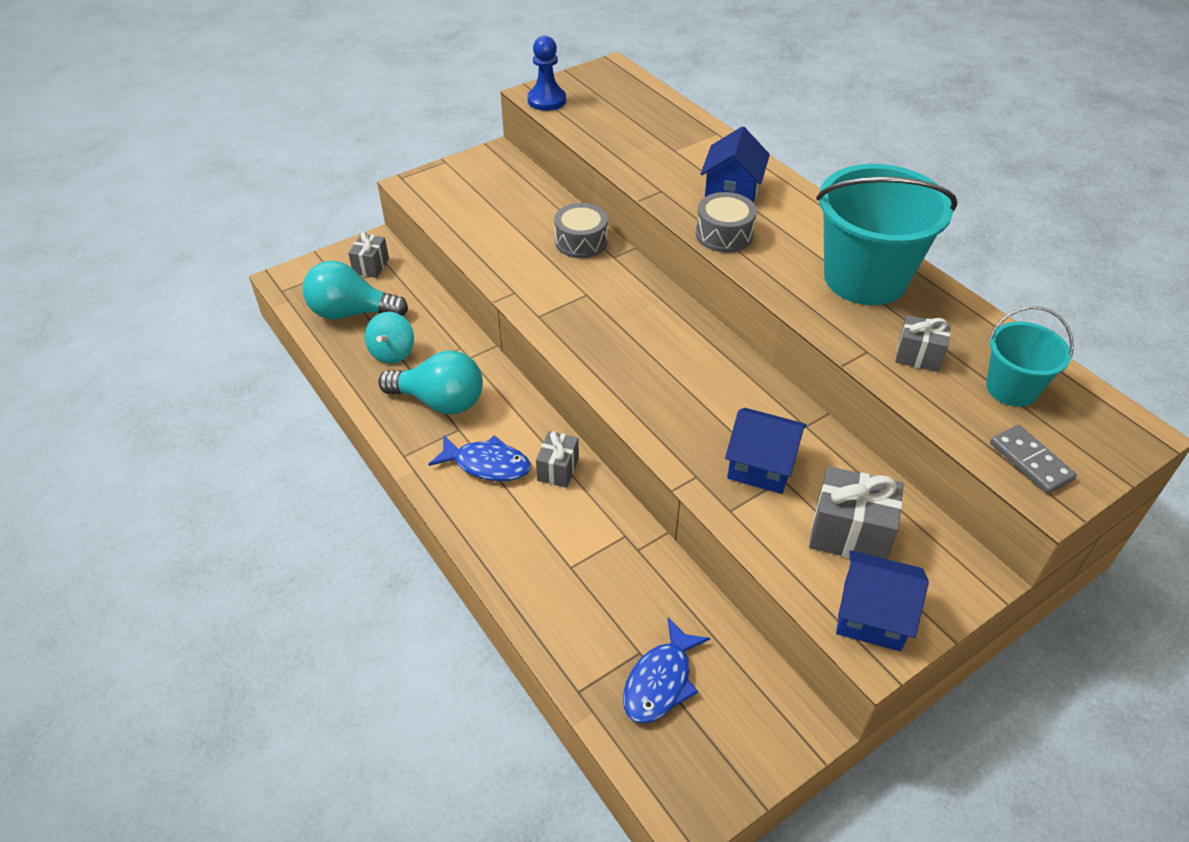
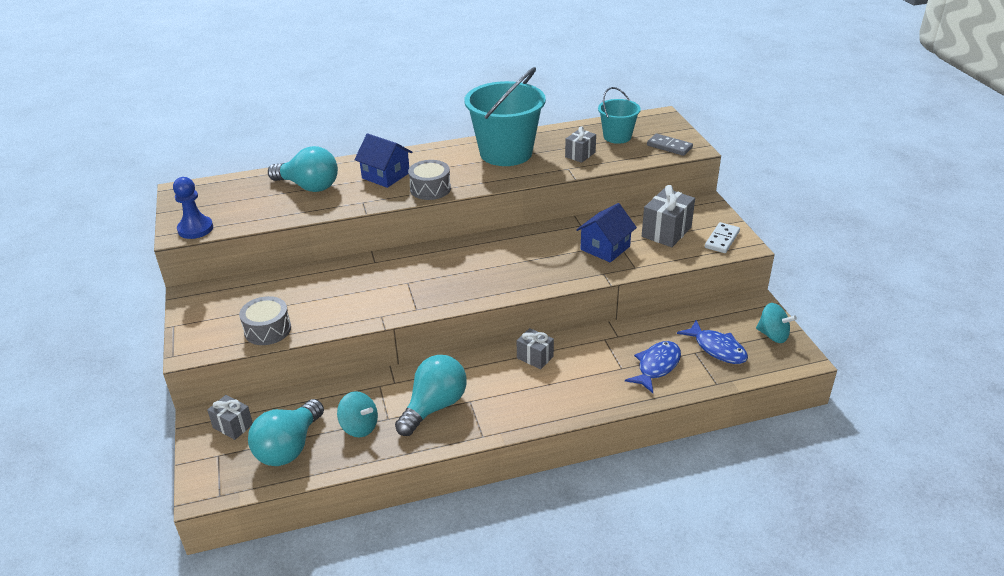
camera: 70 degrees left, 10 degrees down
(487, 464) = (513, 391): blue fish -> blue fish (656, 366)
(581, 241) = (345, 273): grey drum -> grey drum (267, 330)
(670, 143) = (309, 186): none -> turquoise light bulb
(728, 761) = (773, 335): none -> turquoise spinning top
(872, 615) = (722, 239): blue house -> white domino
(1030, 461) = (669, 146): grey domino -> grey domino turned 45 degrees clockwise

